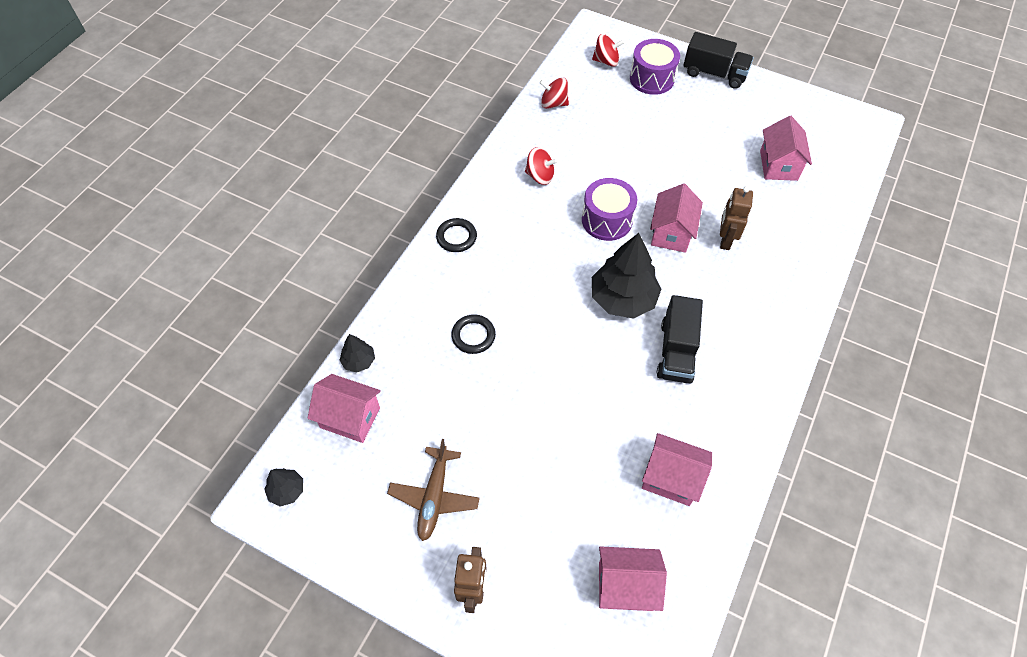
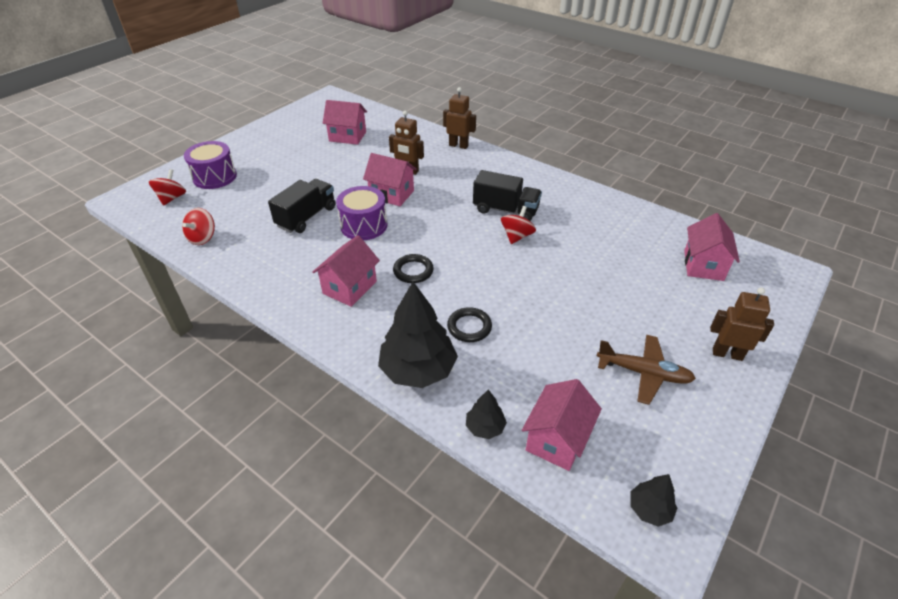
camera: 80 degrees left, 15 degrees down
(456, 237) = (343, 328): black ring -> black ring (413, 271)
(540, 176) = (292, 259): red spinning top -> red spinning top (516, 236)
(623, 298) = (450, 229): black tree -> black tree (418, 369)
(671, 478) = (614, 230): pink house -> pink house (350, 287)
(714, 74) = (234, 146): black truck -> black truck (306, 217)
(807, 283) = (458, 145): none -> brown robot

